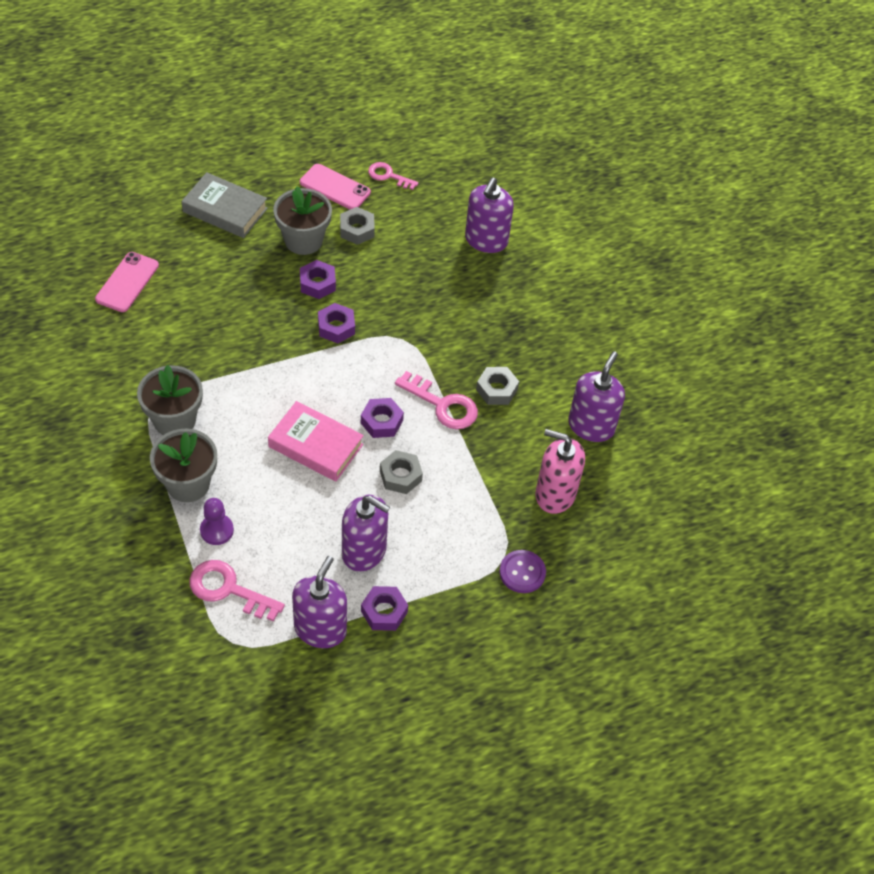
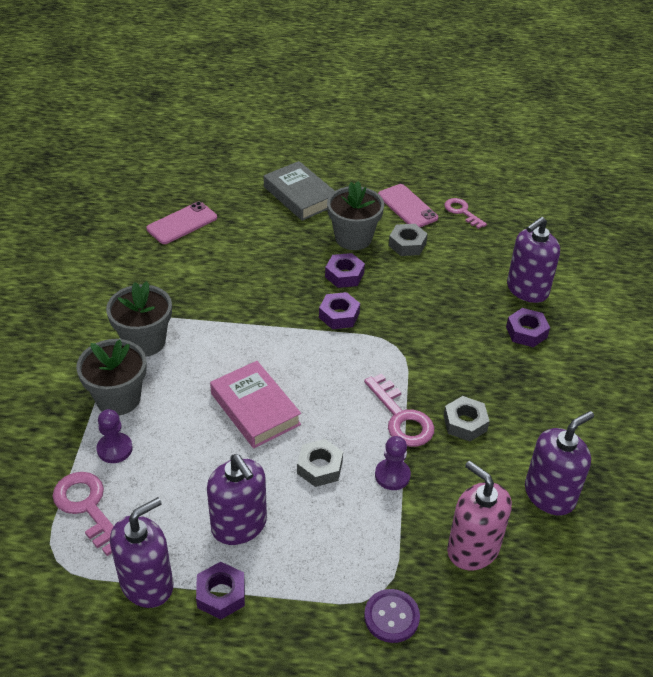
camera: 30 degrees right, 10 degrees down
(381, 422) = (331, 411): purple nut -> purple nut (526, 332)
(462, 459) = (392, 475): none -> purple pawn

